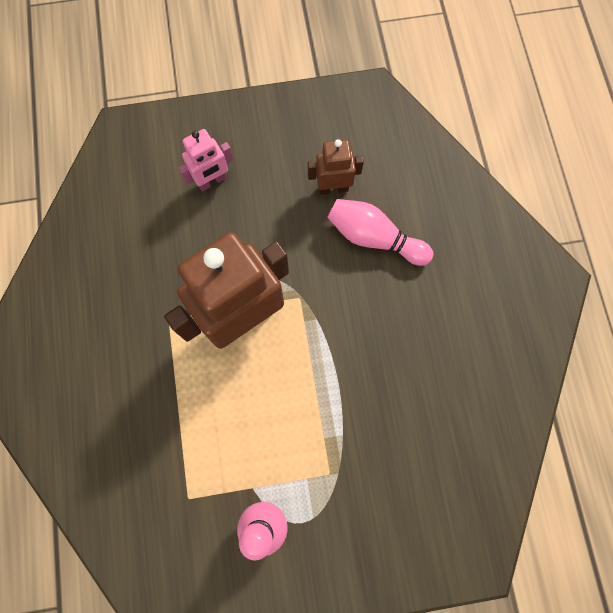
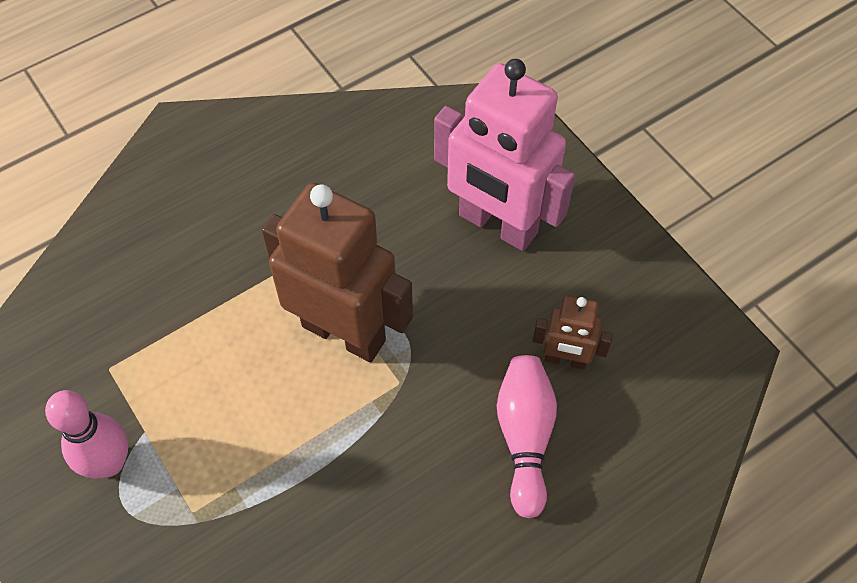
camera: 65 degrees right, 15 degrees down
(212, 181) = (497, 225): pink robot -> pink robot, size x2.04
(333, 188) = (565, 360): brown robot -> brown robot turned 135 degrees clockwise

